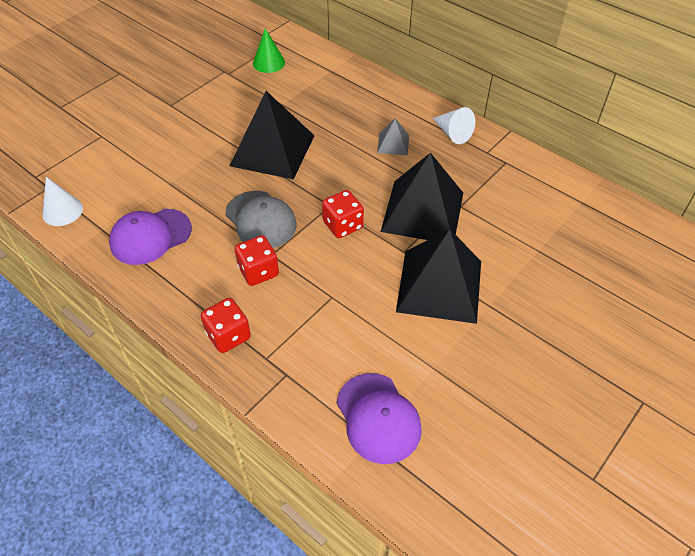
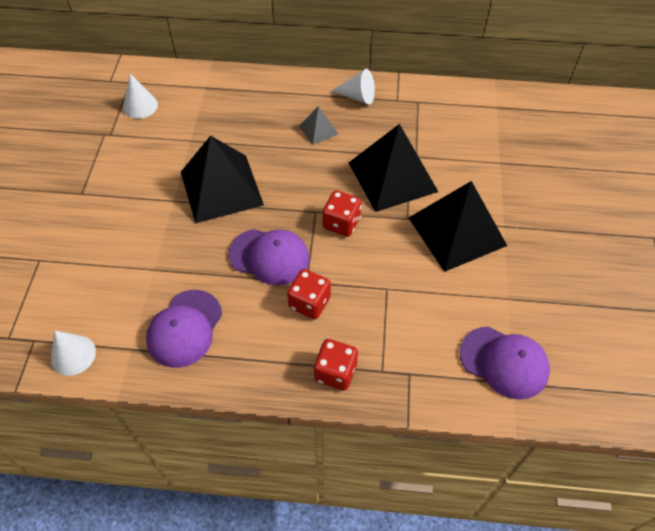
camera: 35 degrees left, 5 degrees up
(261, 220) = (269, 256): grey cap -> purple cap
(268, 63) = (140, 106): green cone -> white cone

